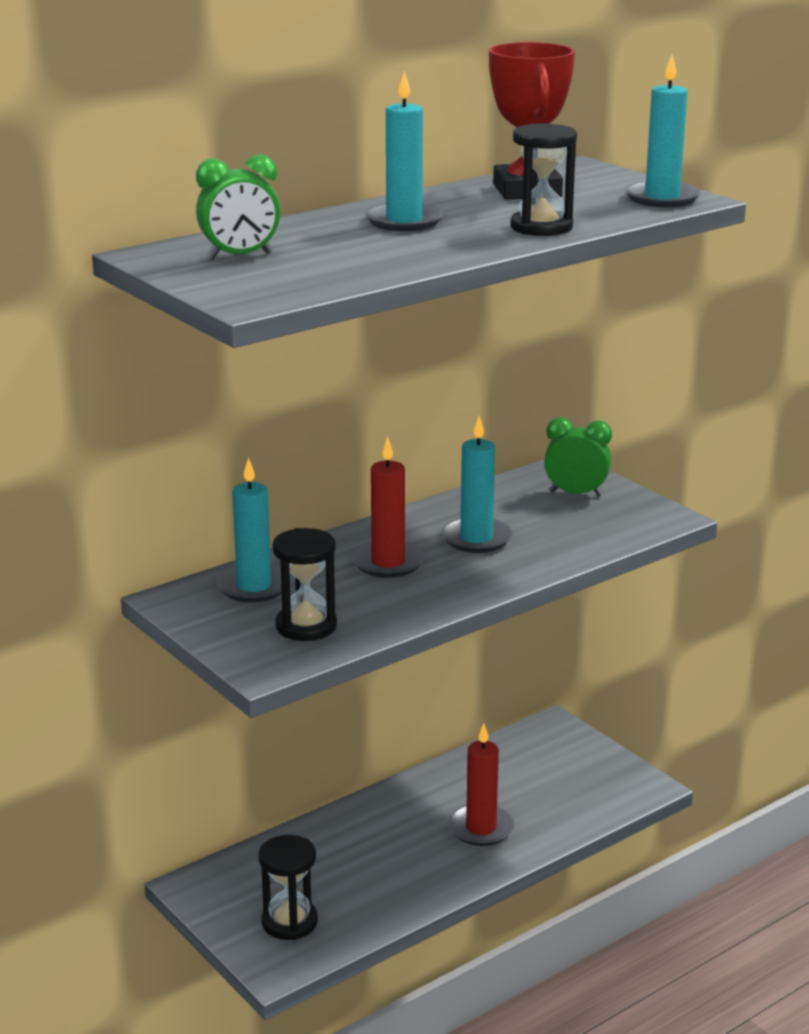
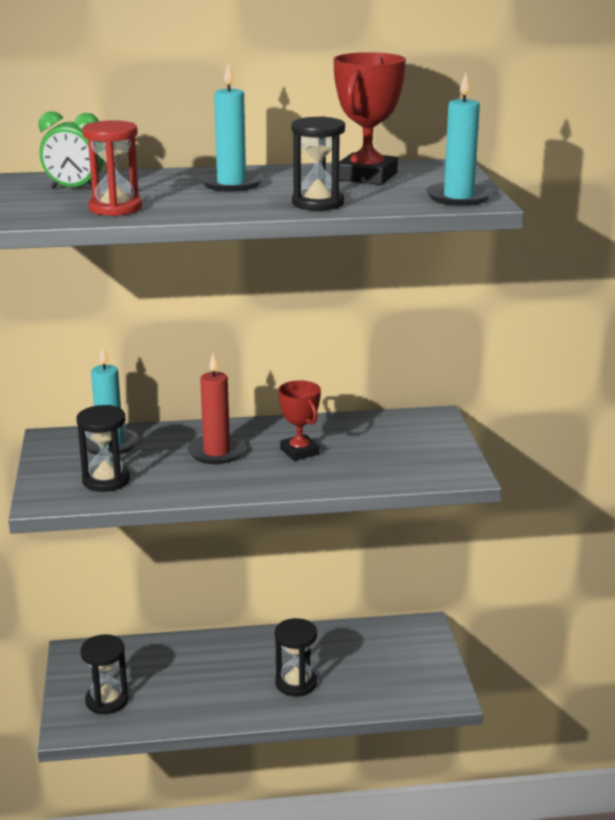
camera: 30 degrees right, 0 degrees up
(339, 269) = (115, 208): none -> red hourglass
(476, 538) = (299, 452): turquoise candle -> red trophy
(481, 828) = (296, 683): red candle -> black hourglass
(576, 493) = (417, 438): green clock -> none

